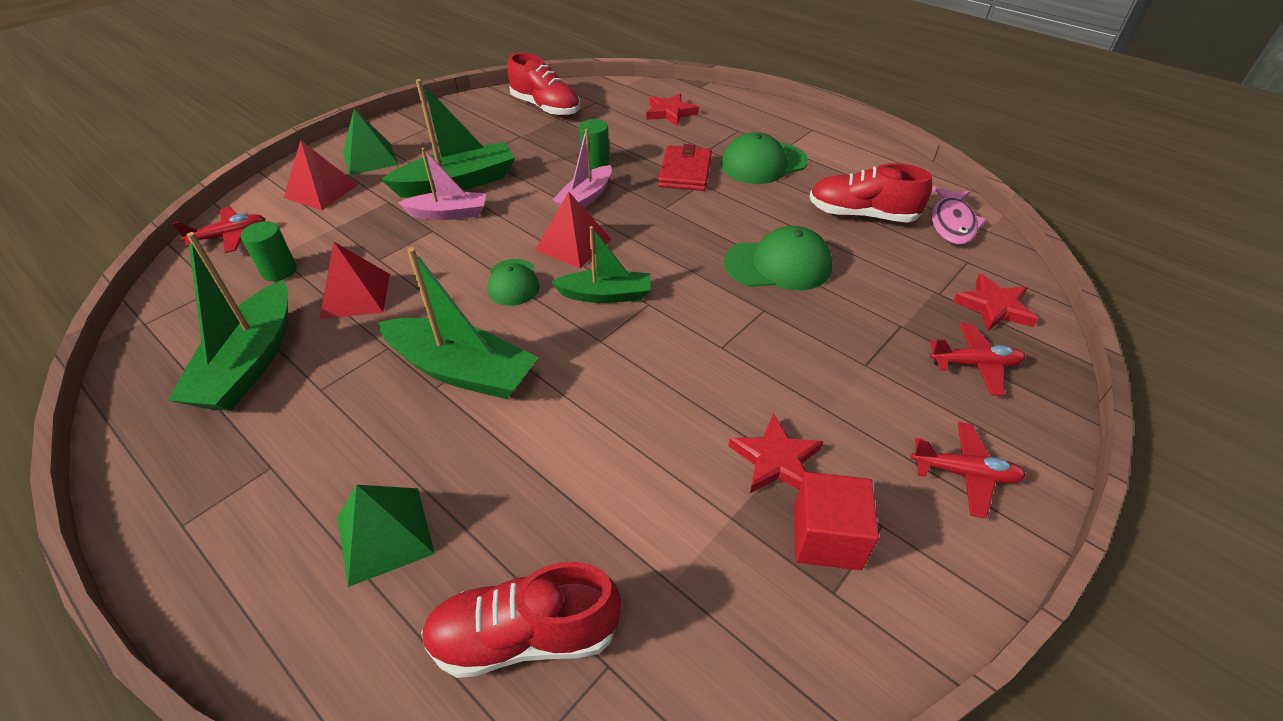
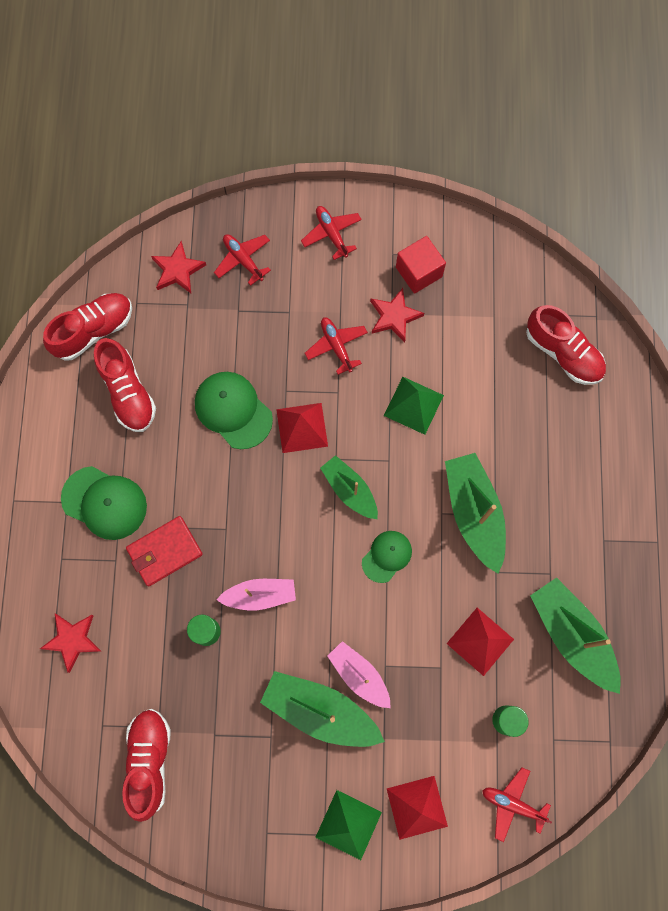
camera: 130 degrees left, 30 degrees up
(250, 363) = (572, 635): green boat -> green boat turned 90 degrees counterclockwise
(384, 534) = (580, 449): green pyramid -> green pyramid (413, 405)
(573, 244) = (319, 554): red pyramid -> red pyramid (302, 427)
(782, 379) = (336, 346): none -> red plane
(952, 223) = (93, 331): pink fish -> red shoe

